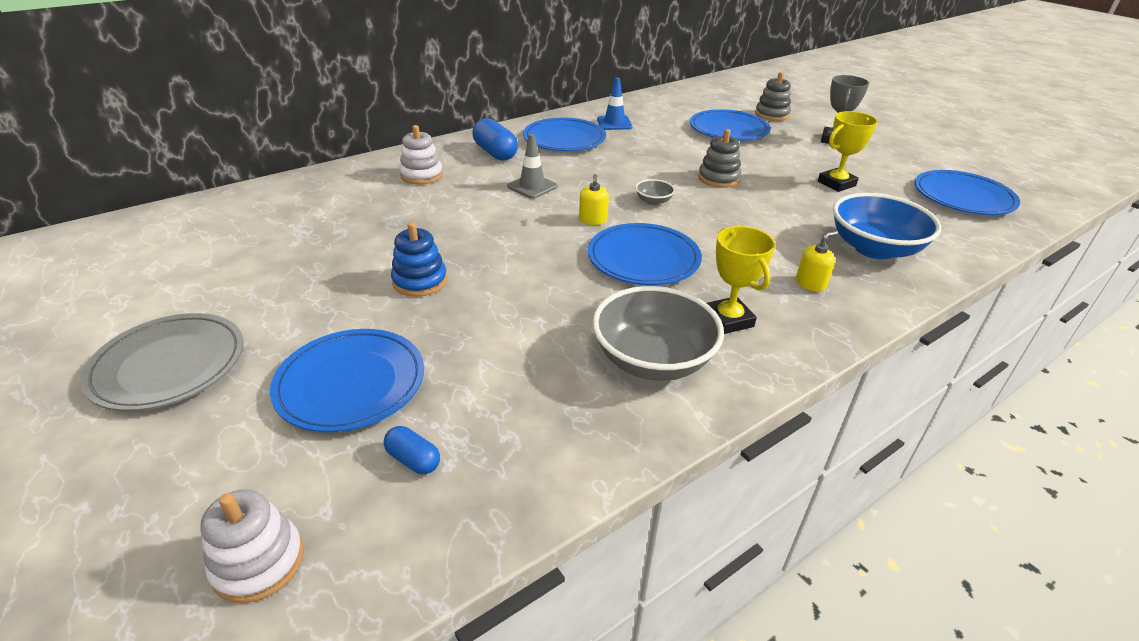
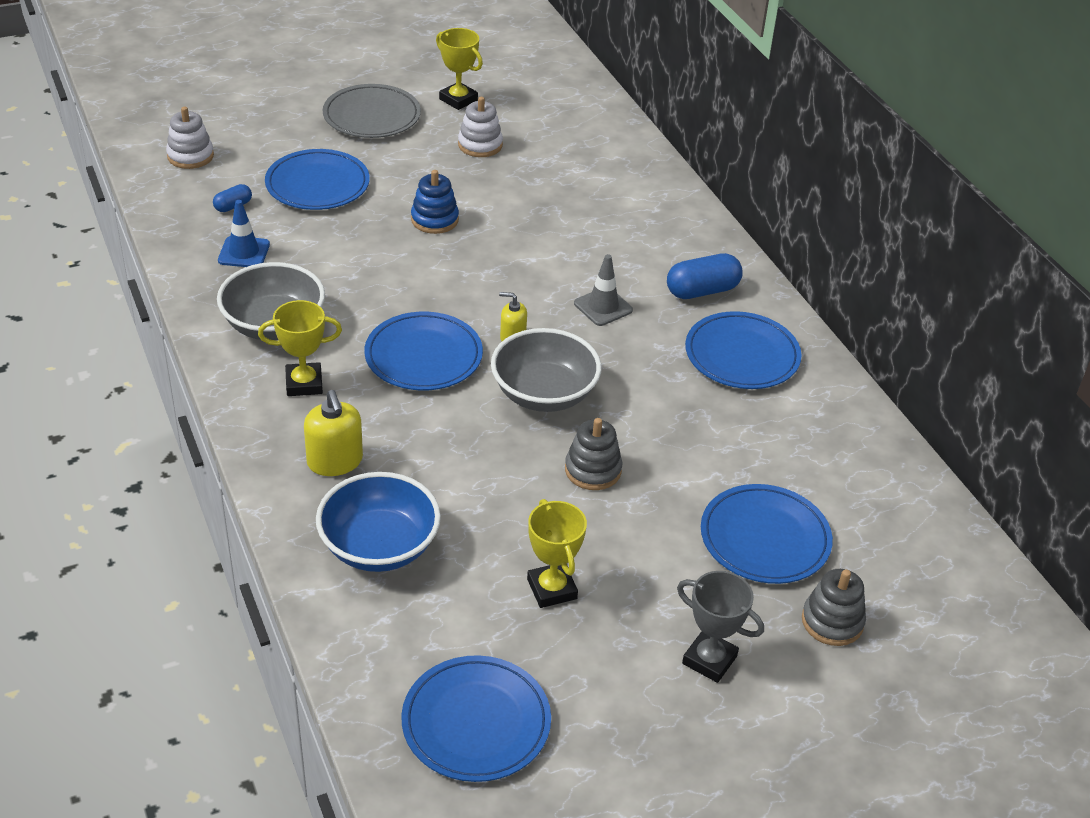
camera: 100 degrees right, 5 degrees up
(146, 298) = (458, 99): none -> yellow trophy
(421, 175) = (648, 232): white stacking toy -> white stacking toy (480, 145)
(614, 123) = (798, 415): blue traffic cone -> blue traffic cone (244, 252)
(653, 201) = (544, 394): grey bowl -> grey bowl, size x2.27
(810, 283) = (335, 461): yellow soap dispenser -> yellow soap dispenser, size x1.61

